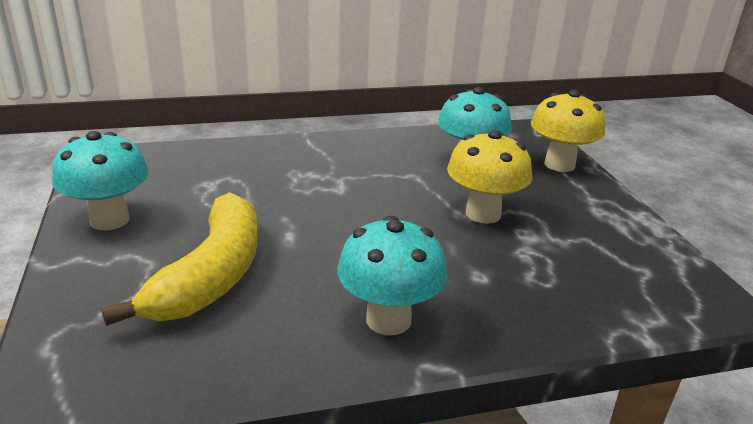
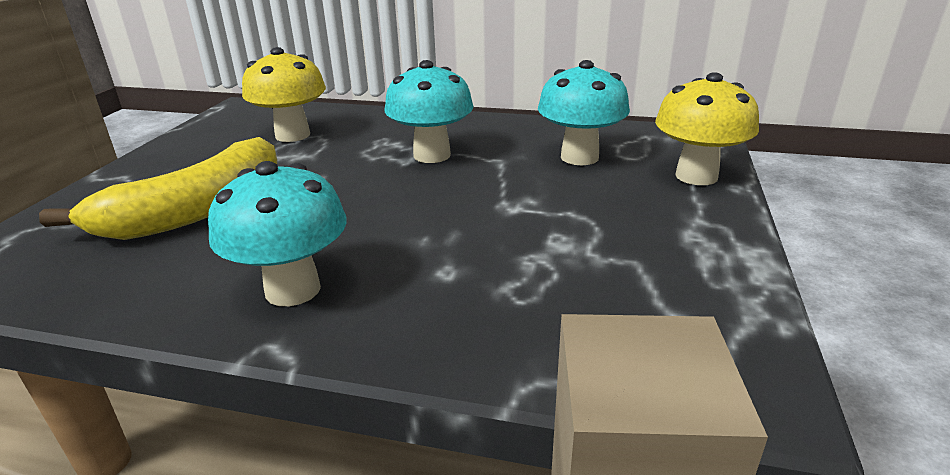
camera: 30 degrees right, 0 degrees up
(109, 220) = (183, 153): turquoise mushroom -> turquoise mushroom (432, 155)
(483, 214) = (531, 210): yellow mushroom -> yellow mushroom (293, 135)

